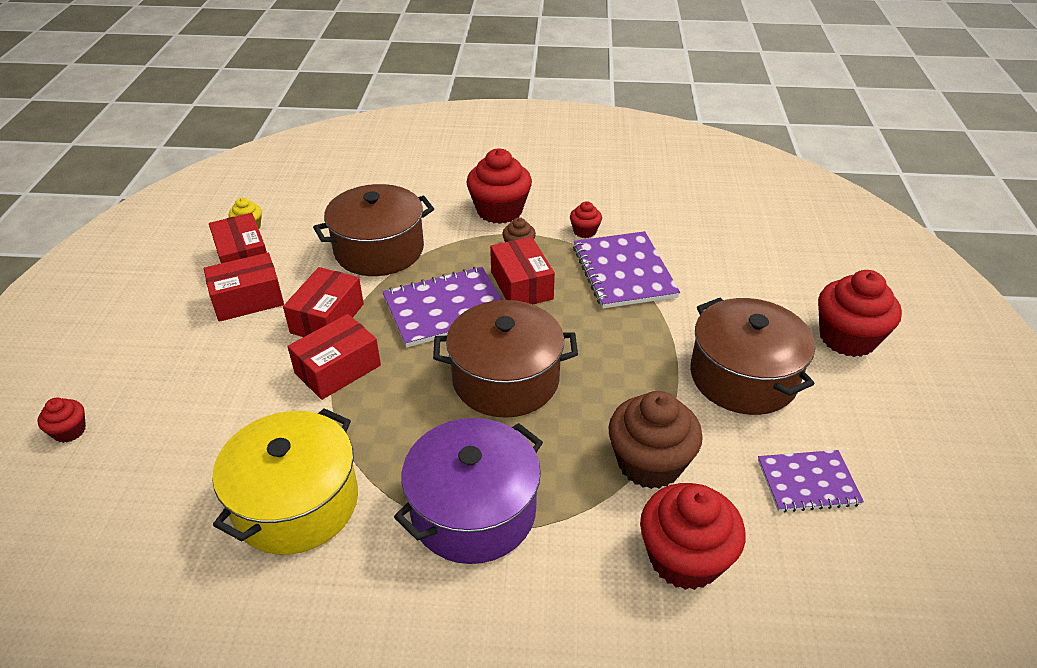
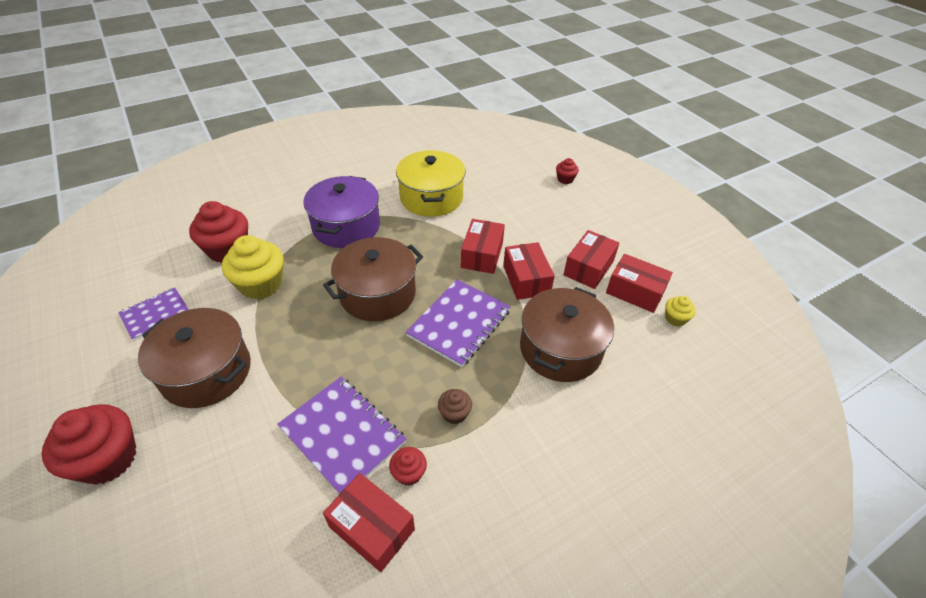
camera: 145 degrees right, 5 degrees up
(499, 211) = (512, 455): red cupcake -> none
(521, 285) = (421, 372): red box -> red box (372, 528)
(649, 463) = (261, 284): brown cupcake -> yellow cupcake

